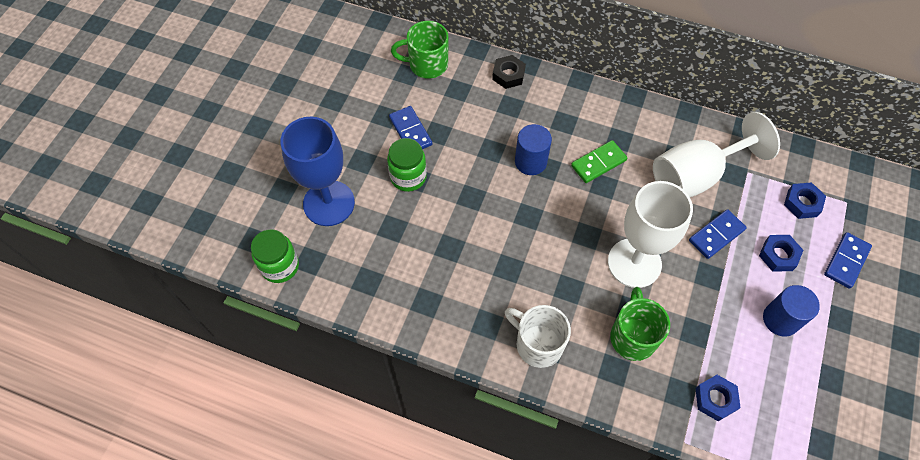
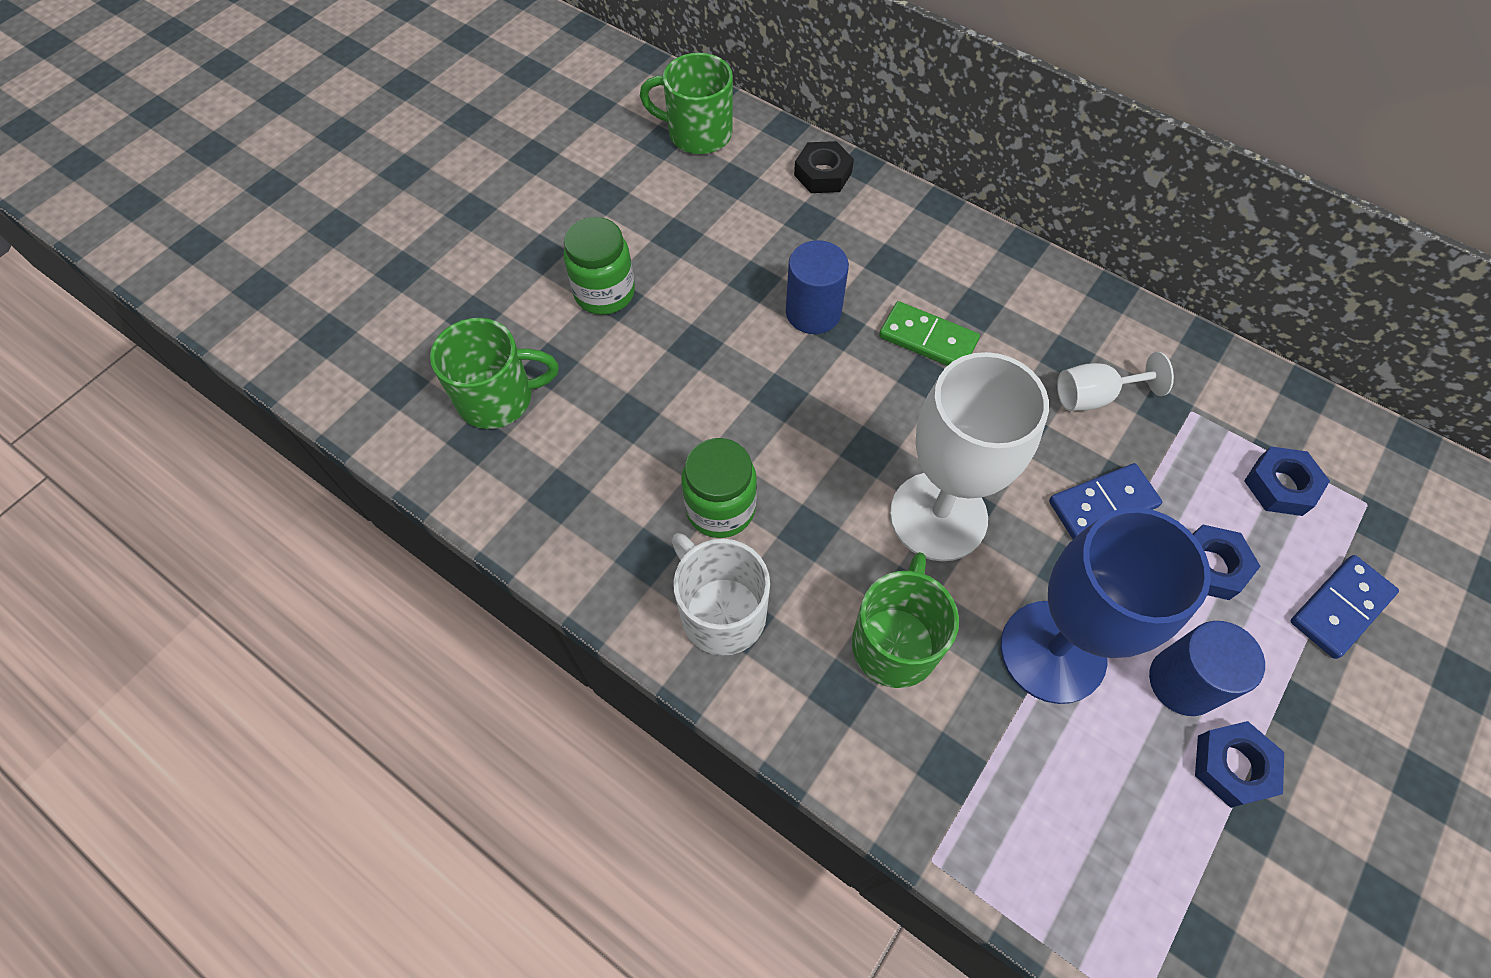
camera: 15 degrees right, 0 degrees up
(280, 266) = (350, 383): green jar -> green jar (720, 508)
(329, 203) = (464, 305): blue goblet -> blue goblet (1053, 651)
(371, 255) = (498, 398): none -> green mug
(410, 131) = (634, 225): blue domino -> none
(598, 163) = (928, 339): green domino -> green domino turned 45 degrees clockwise
(696, 176) = (1094, 396): white goblet -> white goblet, size x0.48
(715, 399) = (1014, 796): blue nut -> blue nut (1232, 766)

